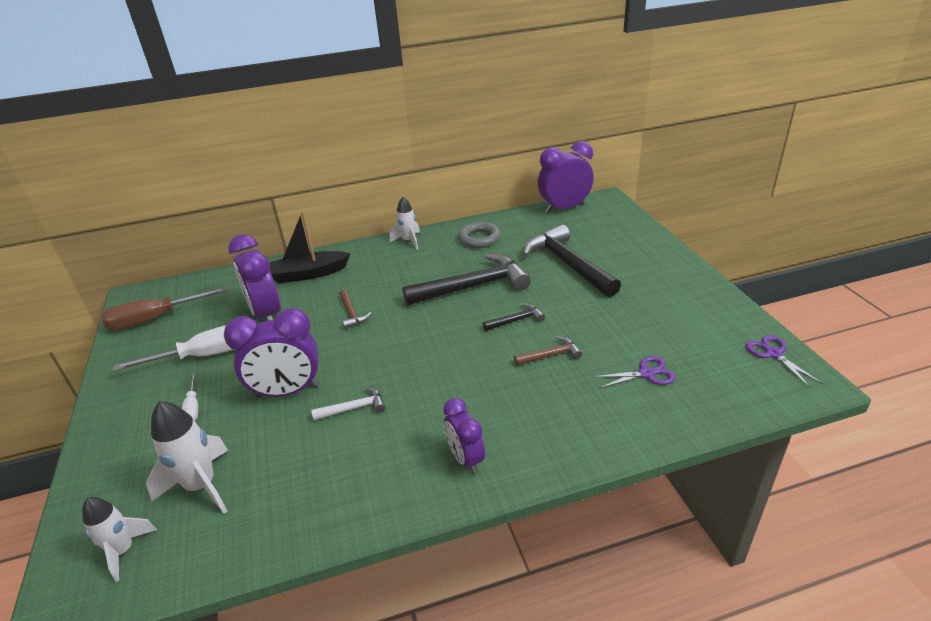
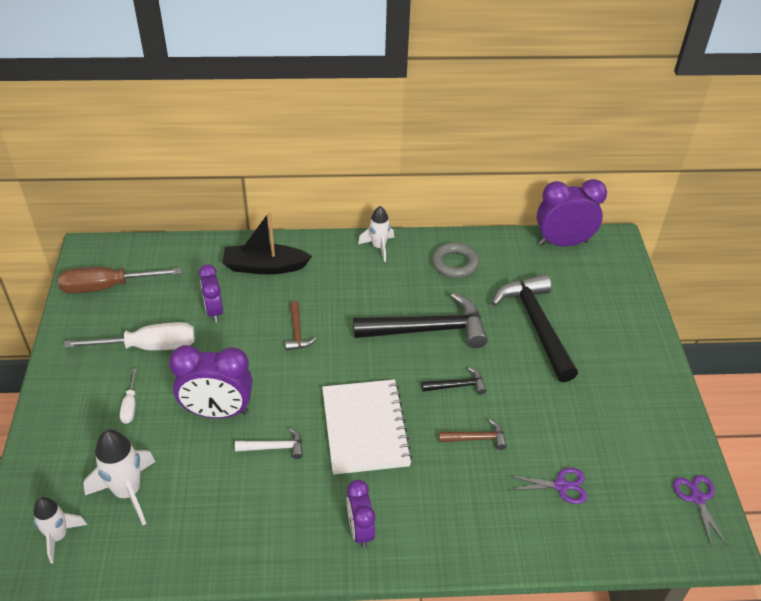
camera: 10 degrees right, 10 degrees up
(266, 315) = (214, 311): purple clock -> purple clock, size x0.61
(440, 371) = (365, 428): none -> white notebook

